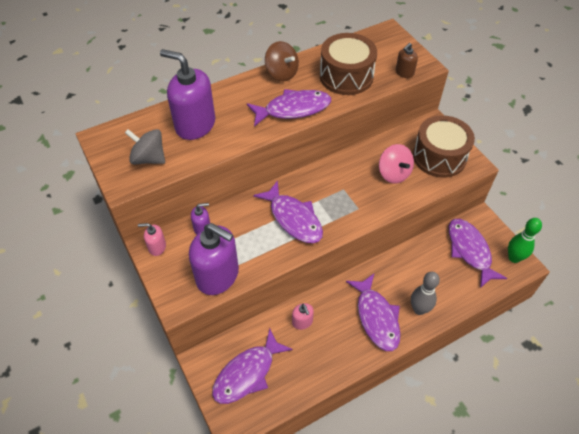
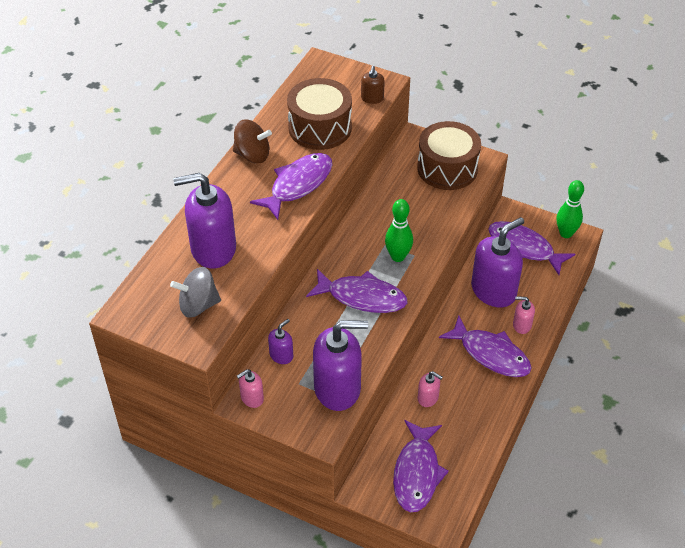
camera: 35 degrees left, 5 degrees down
(345, 203) = (398, 257): none -> green bowling pin
(394, 174) = (419, 205): pink spinning top -> none
(418, 270) = (493, 291): none -> purple soap dispenser
(419, 309) = (521, 325): grey bowling pin -> pink soap dispenser

